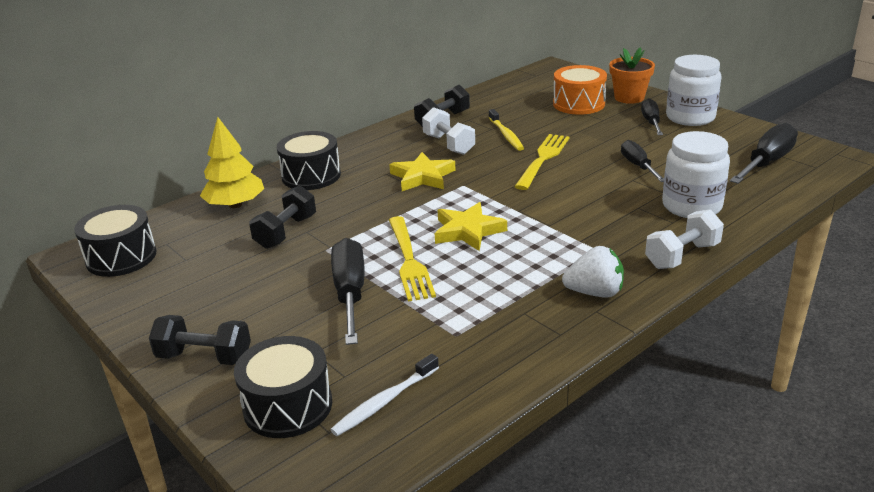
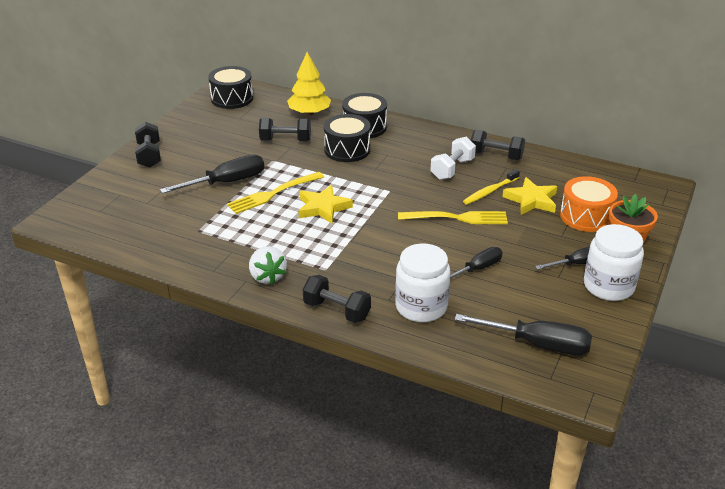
camera: 65 degrees right, 5 degrees up
(288, 406) = (116, 192): black drum -> black drum (347, 150)
(384, 402) = (128, 221): white toothbrush -> none
(422, 176) = (391, 170): yellow star -> yellow star (531, 200)
(682, 256) = (336, 310): white dumbbell -> black dumbbell

